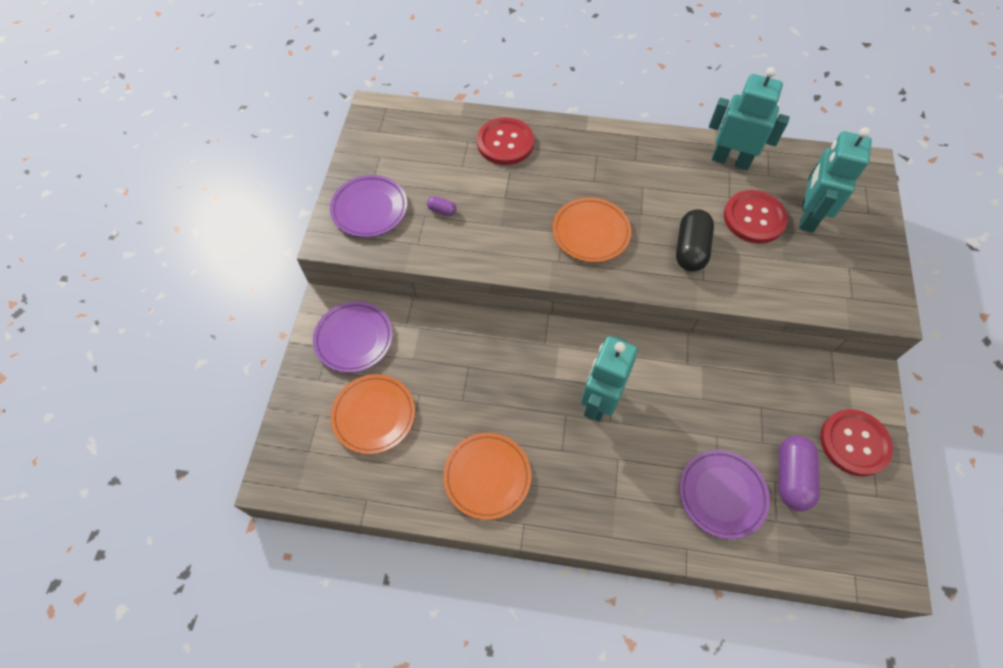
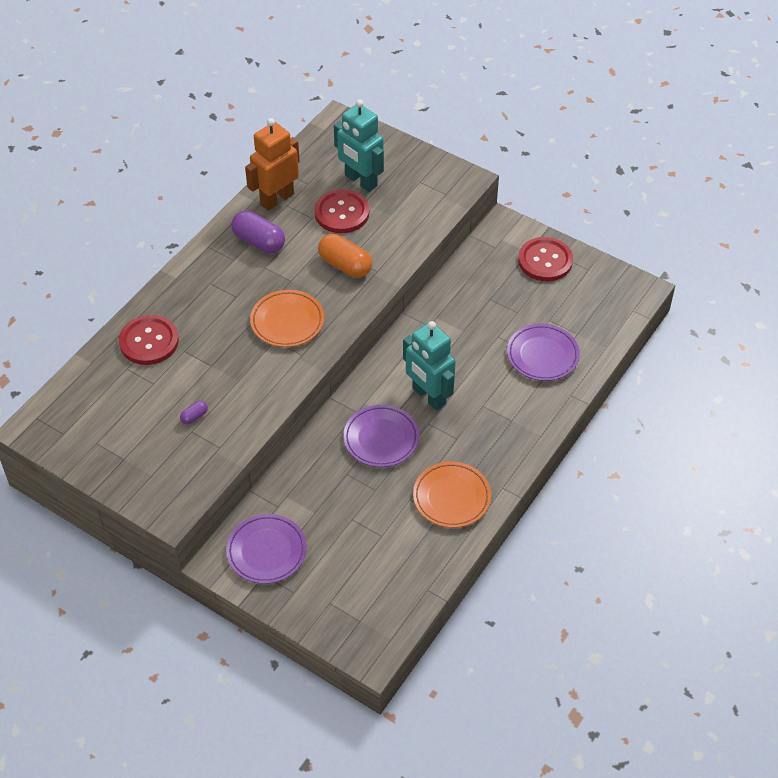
camera: 65 degrees left, 10 degrees down
(369, 209) = (155, 471): purple plate -> purple plate (381, 438)
(374, 415) = (353, 560): orange plate -> none
(690, 249) = (345, 265): black capsule -> orange capsule
(731, 160) = (277, 199): turquoise robot -> orange robot
(791, 477) = (550, 309): purple capsule -> purple capsule (259, 242)

